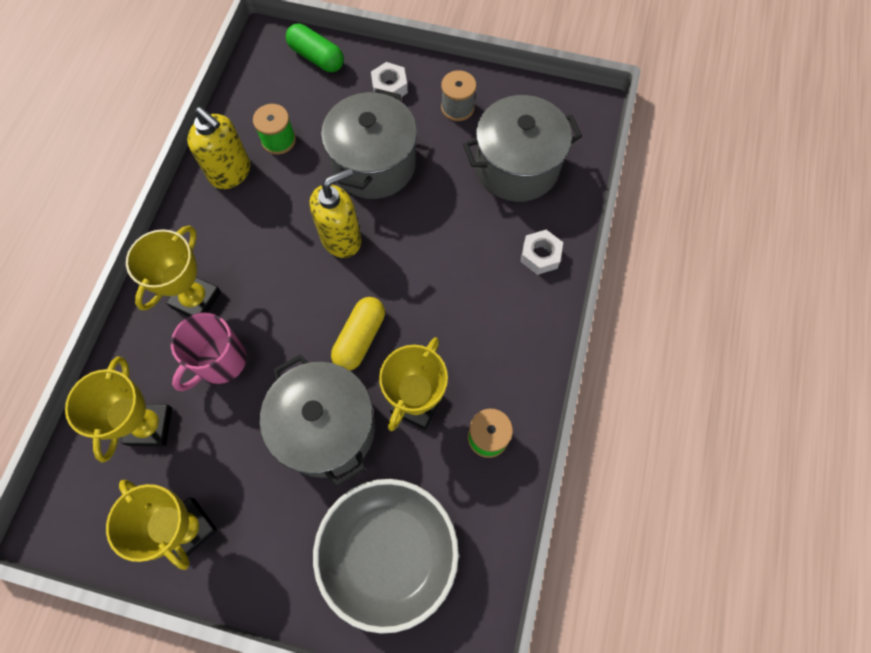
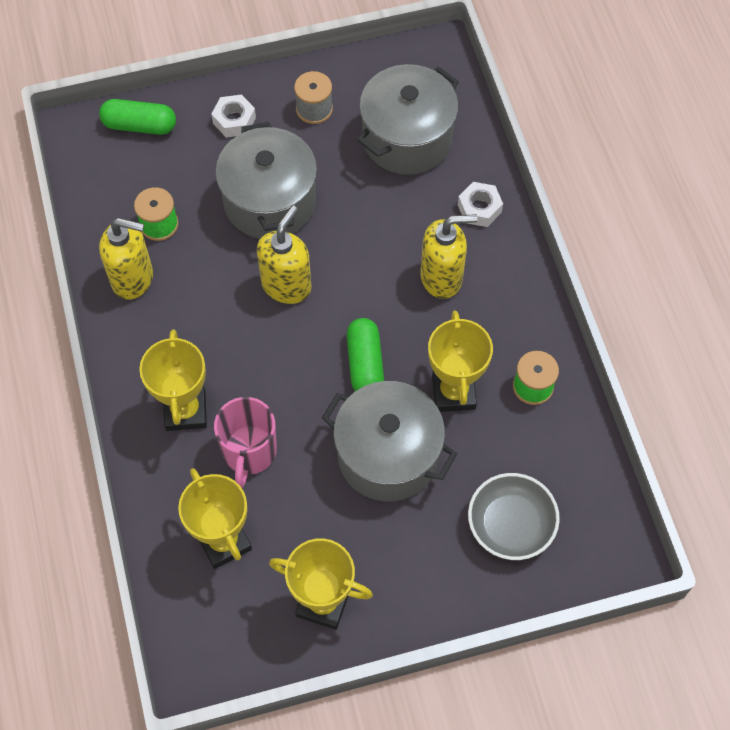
camera: 30 degrees left, 5 degrees down
(360, 338) = (365, 364): yellow capsule -> green capsule
(388, 553) = (511, 524): grey bowl -> grey bowl, size x0.66
(471, 298) = (442, 277): none -> yellow soap dispenser

